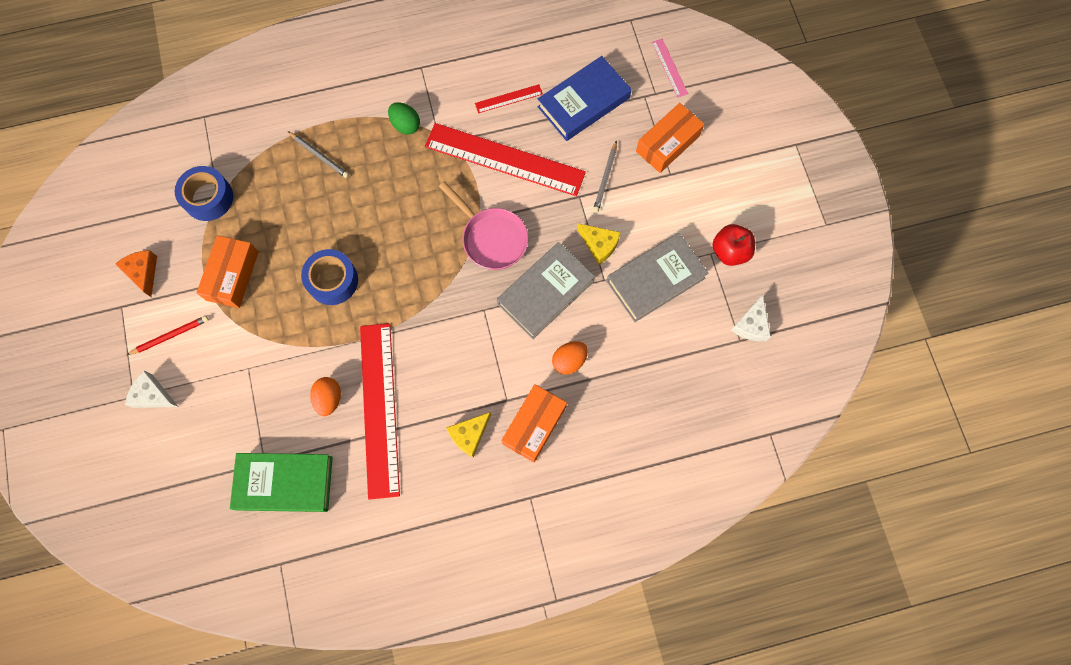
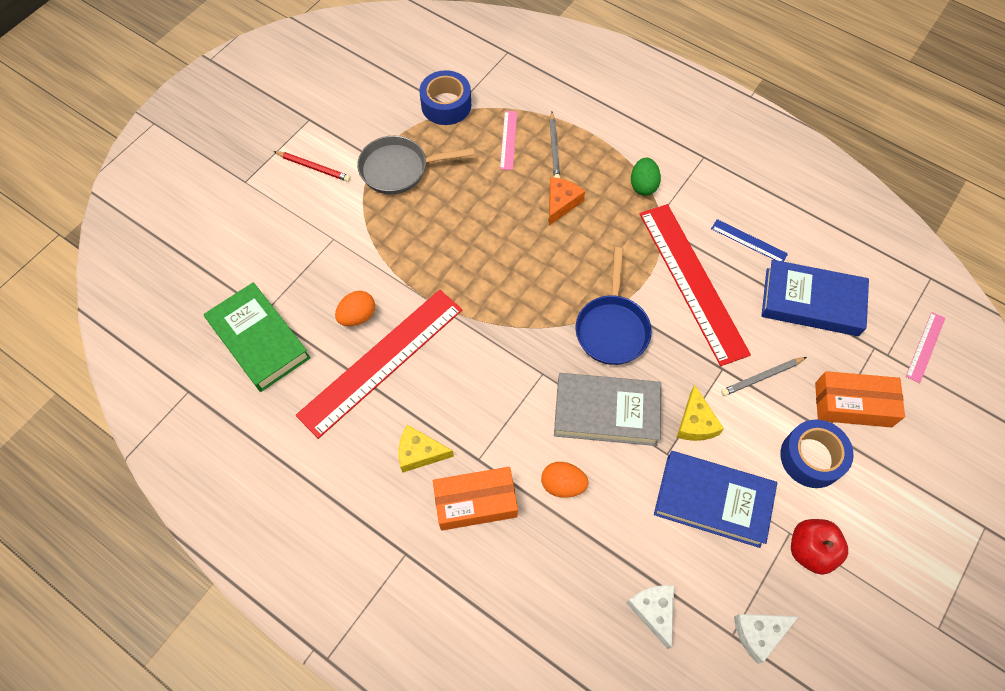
camera: 50 degrees right, 10 degrees down
(143, 272) = (348, 112): orange cheese -> orange cheese (561, 203)
(153, 395) = (257, 193): white cheese -> white cheese (653, 611)
(232, 276) = (399, 169): orange box -> grey pan
(282, 180) = (508, 140): none -> pink ruler
(332, 280) = (459, 239): blue tape -> blue tape (811, 457)
(491, 238) = (612, 328): pink pan -> blue pan
(508, 99) = (749, 241): red ruler -> blue ruler
(655, 280) = (712, 501): grey book -> blue book

